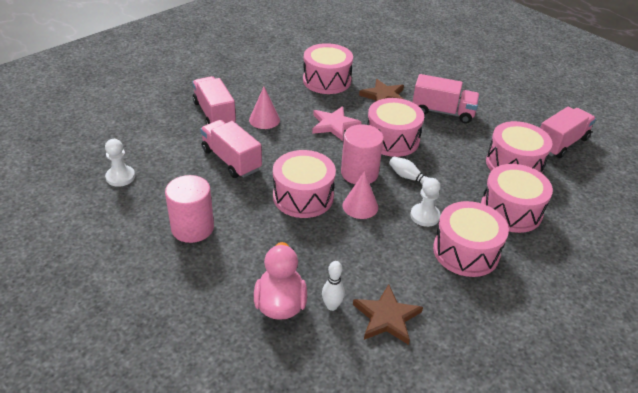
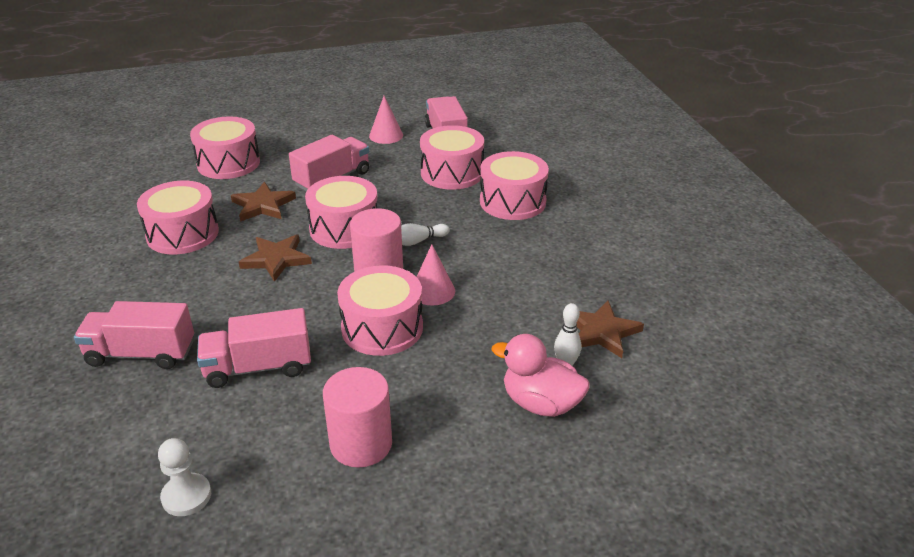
camera: 60 degrees left, 5 degrees down
(264, 120) = (205, 311): pink cone -> pink cone (386, 135)
(334, 125) = (276, 259): pink star -> brown star
(425, 216) = (481, 254): white pawn -> none
(466, 251) = (547, 249): pink drum -> pink drum (228, 163)

